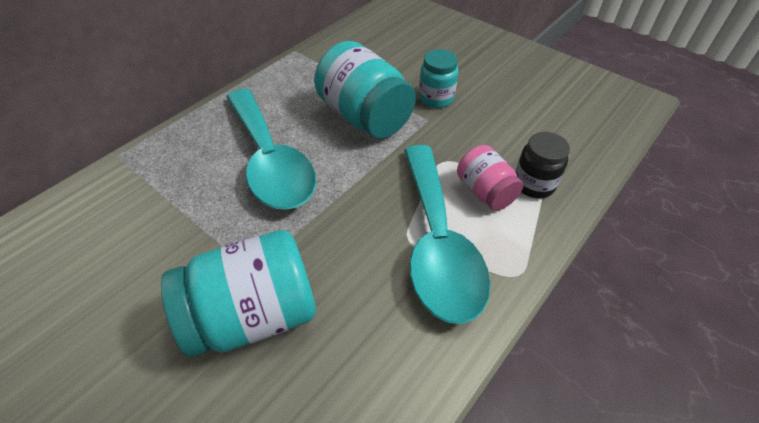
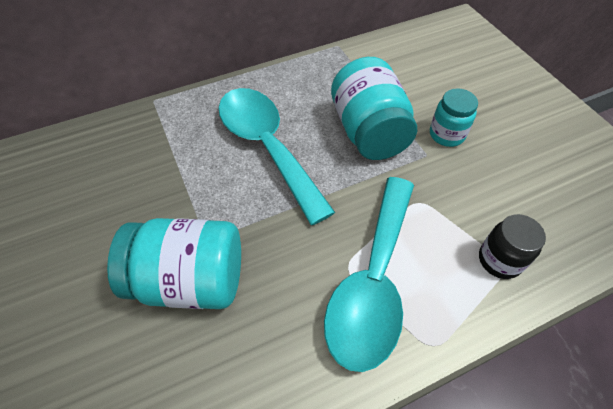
camera: 25 degrees right, 5 degrees up
(270, 161) = (267, 147): turquoise spoon -> turquoise spoon turned 150 degrees clockwise
(485, 192) = (445, 249): pink jar -> none

